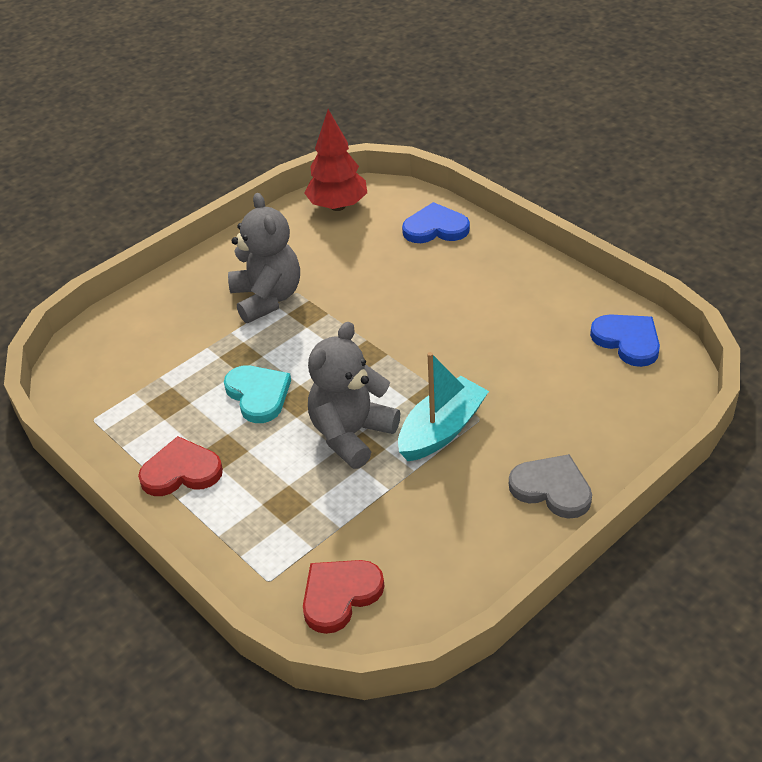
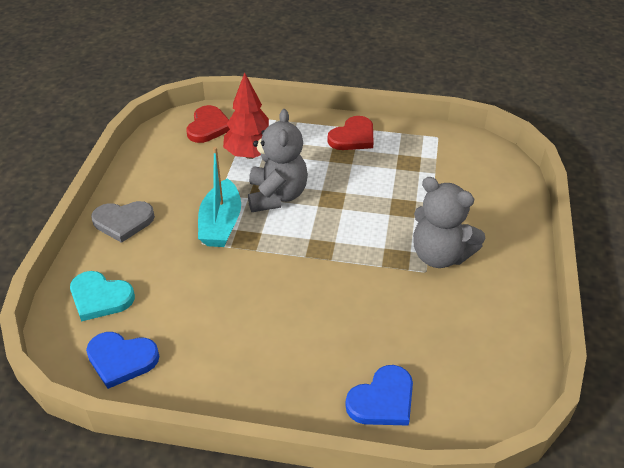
camera: 140 degrees right, 0 degrees up
(258, 395) = (361, 191): turquoise heart -> turquoise heart (100, 297)
(338, 206) = (498, 377): red tree -> red tree (250, 154)

